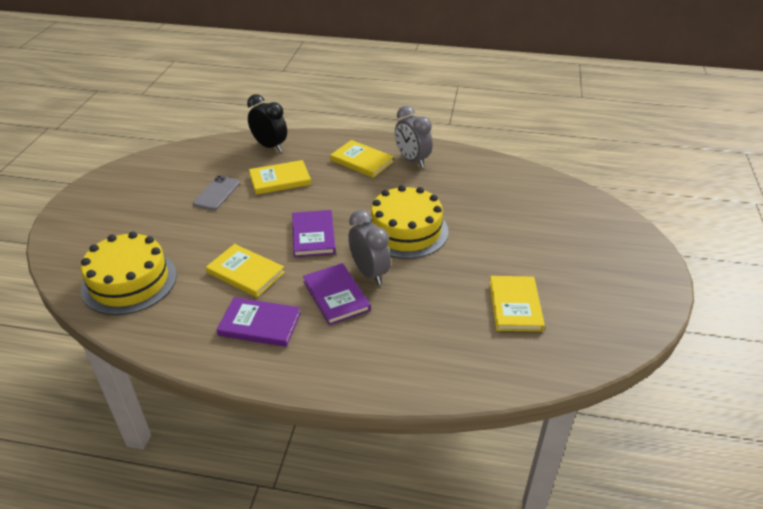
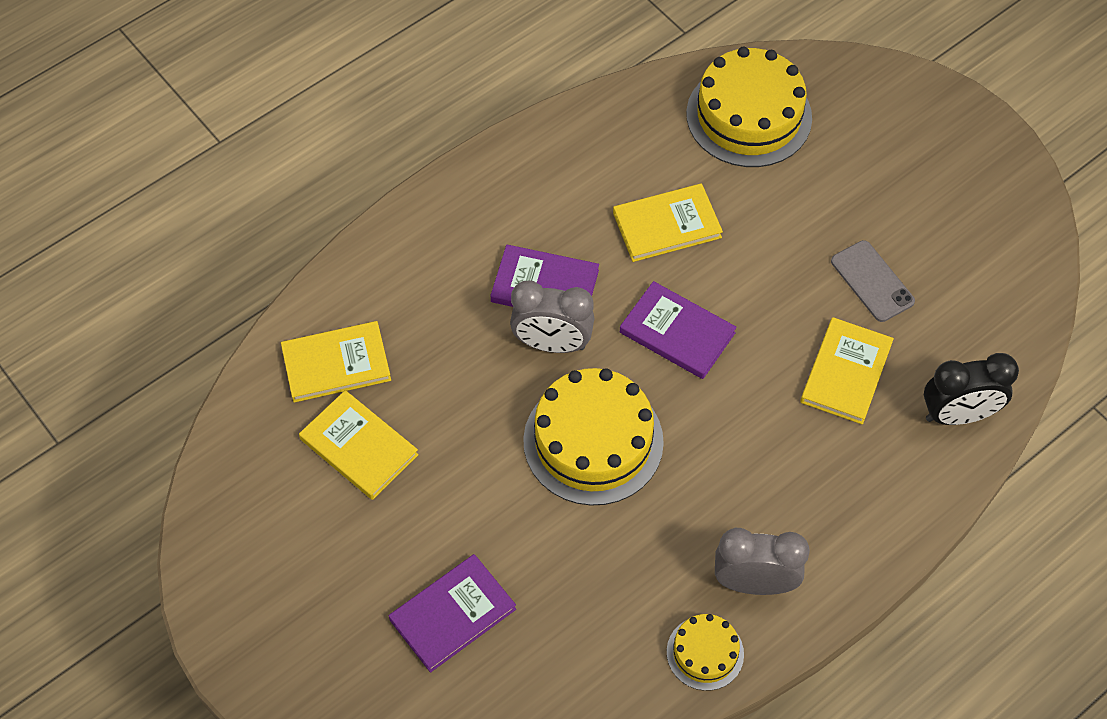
camera: 130 degrees right, 20 degrees up
(259, 324) = (567, 193): purple book -> purple book (452, 614)
(361, 161) = (810, 510): yellow book -> yellow book (336, 364)
(457, 158) = (705, 653): none -> yellow cake

